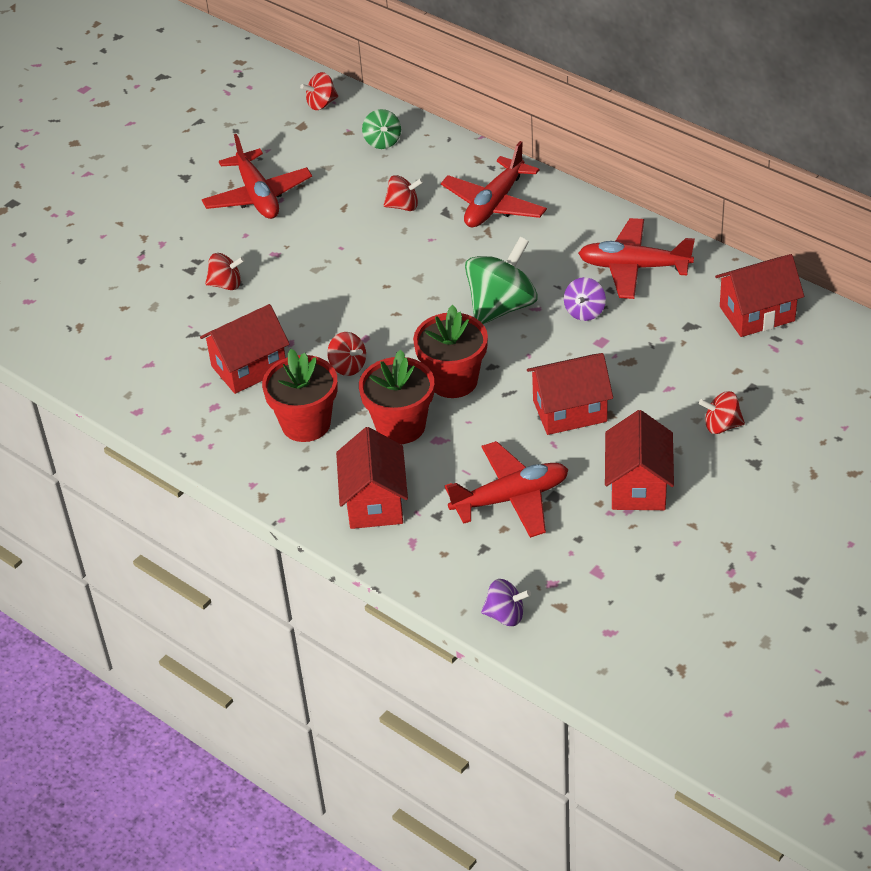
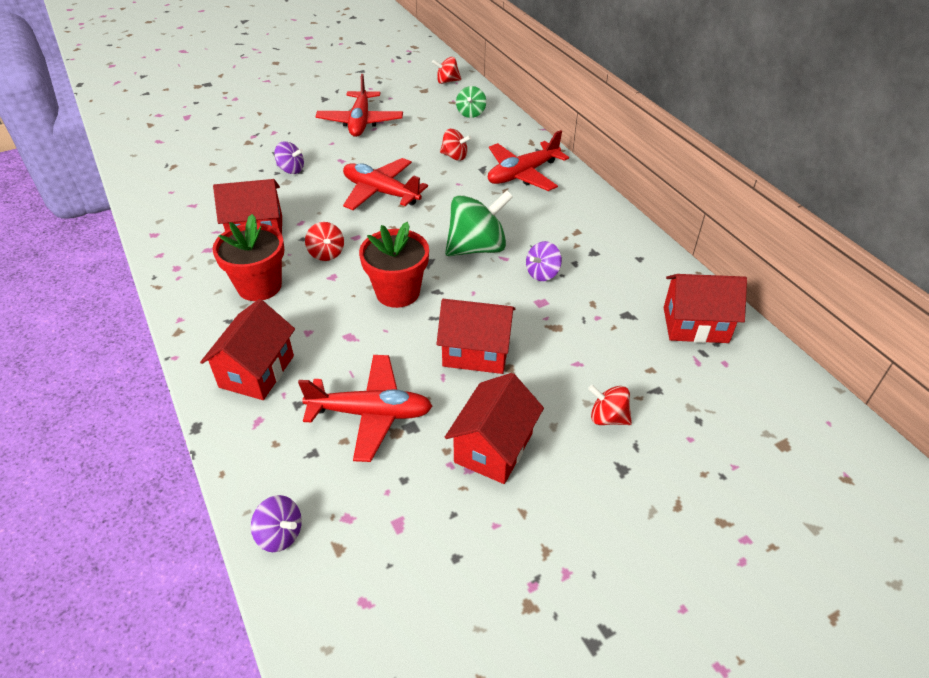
camera: 20 degrees right, 0 degrees up
(226, 284) = (291, 169): red spinning top -> purple spinning top
(400, 426) = (328, 314): red flower pot -> none
(634, 267) = (605, 252): red plane -> red plane (381, 192)

